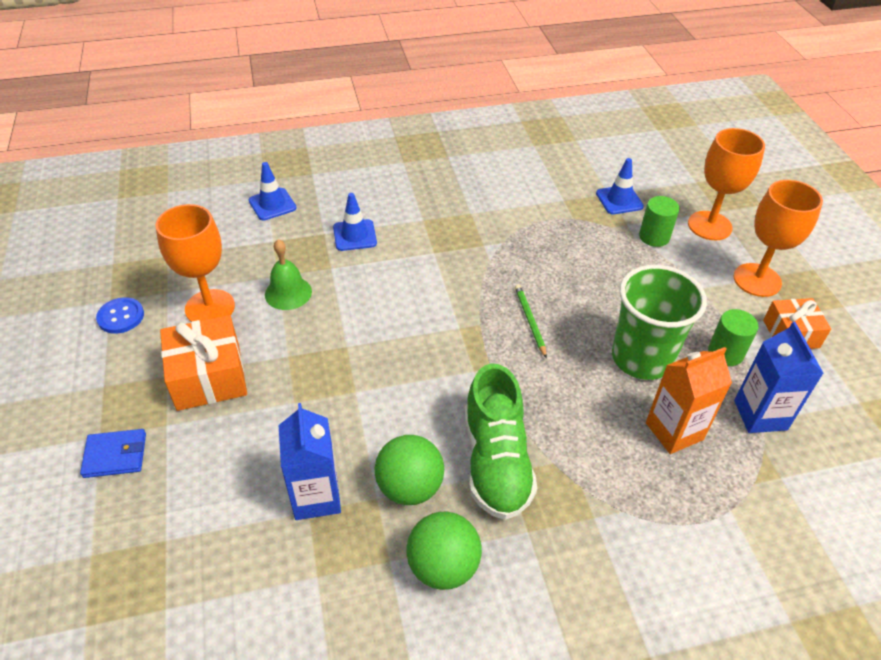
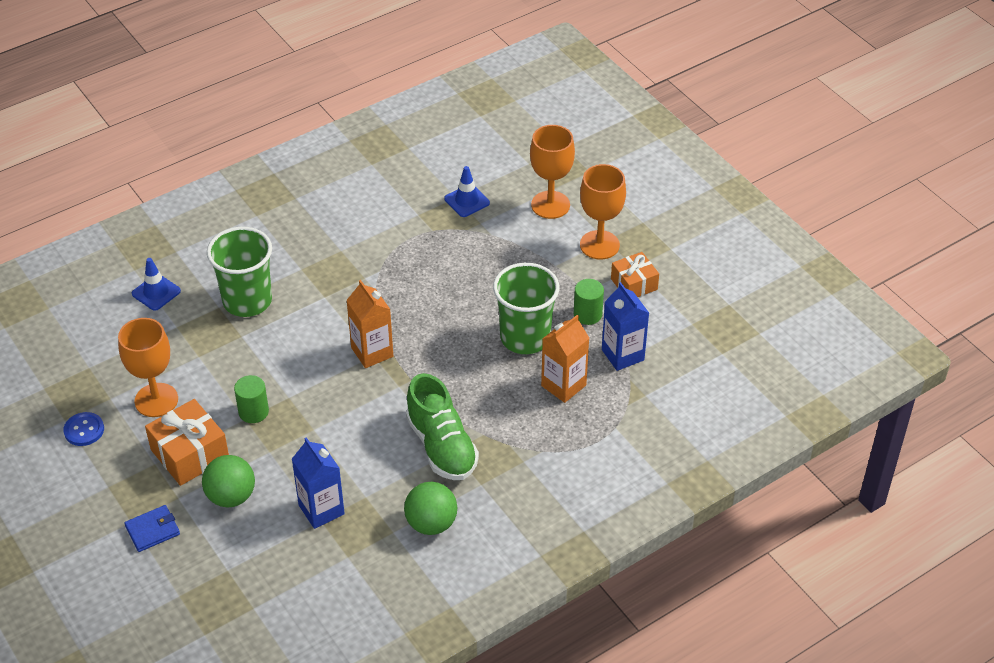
camera: 20 degrees left, 0 degrees up
(288, 293) = (216, 368): green bell -> none
(354, 235) = (247, 301): blue traffic cone -> green cup
(409, 487) = (386, 482): green ball -> green ball (231, 496)
(459, 324) = (372, 352): none -> orange carton
(530, 321) = (428, 333): green pencil -> none
(654, 237) = (506, 229): green cylinder -> green cylinder (253, 412)

